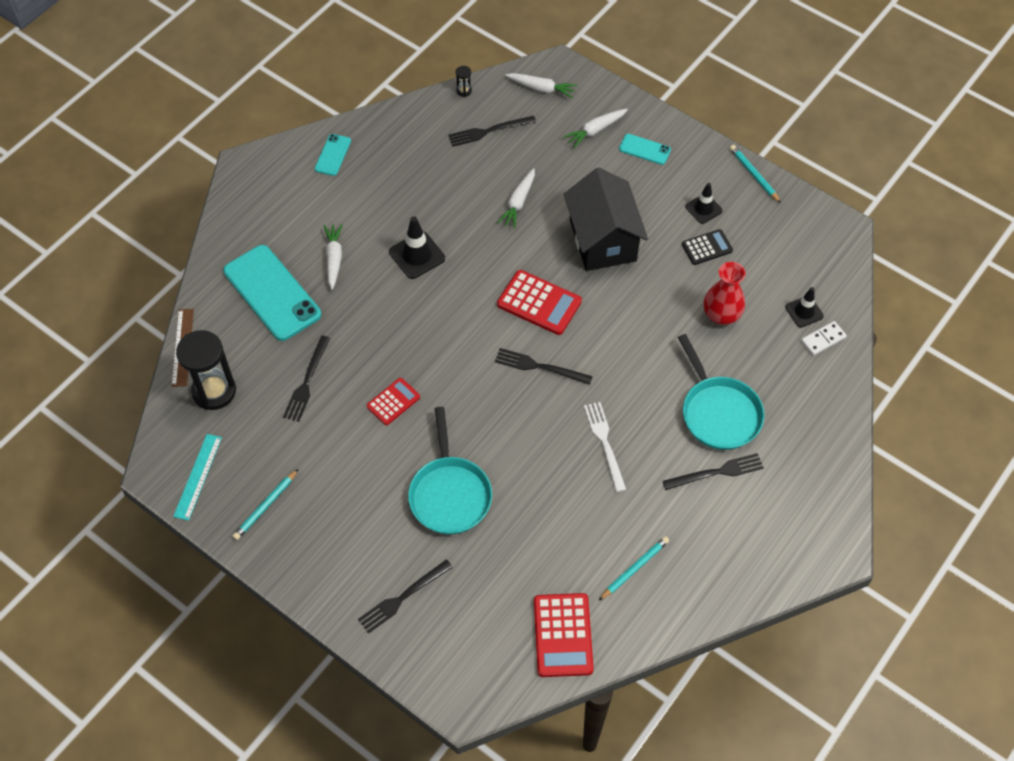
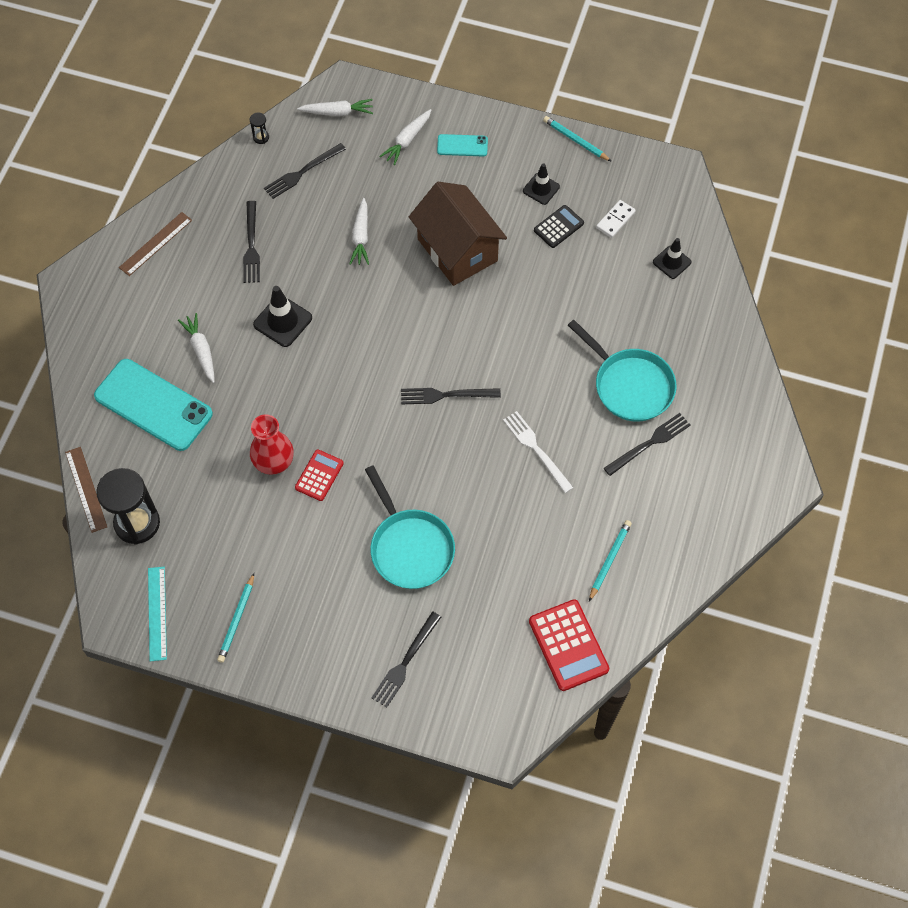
camera: 20 degrees left, 5 degrees up
(307, 381) = (226, 483): black fork -> black fork (251, 245)
(333, 155) = (155, 243): turquoise phone -> brown ruler
(539, 303) = (421, 332): red calculator -> none
(602, 240) = (457, 250): black house -> brown house
(721, 315) = (597, 289): red vase -> red vase (274, 461)
(823, 339) = (698, 284): white domino -> white domino (615, 220)

